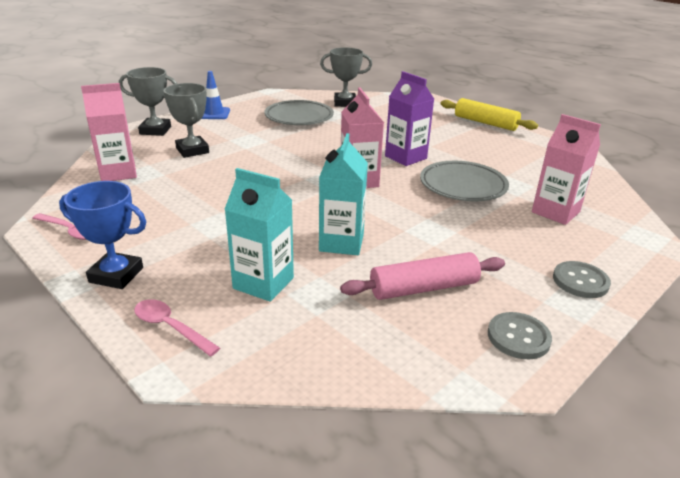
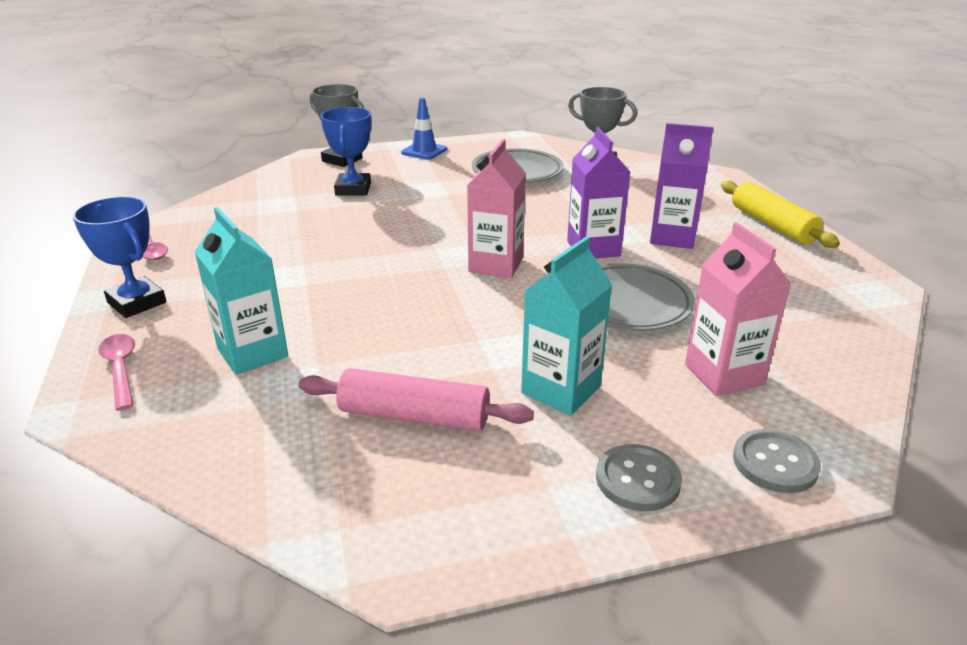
camera: 30 degrees right, 0 degrees up
(118, 173) = (255, 199): pink carton -> none
(192, 150) = (353, 189): grey trophy -> blue trophy
(341, 242) = (386, 333): turquoise carton -> turquoise carton (561, 390)
(442, 141) = (672, 237): none -> purple carton
(518, 337) = (455, 518): grey button -> grey button (775, 463)

